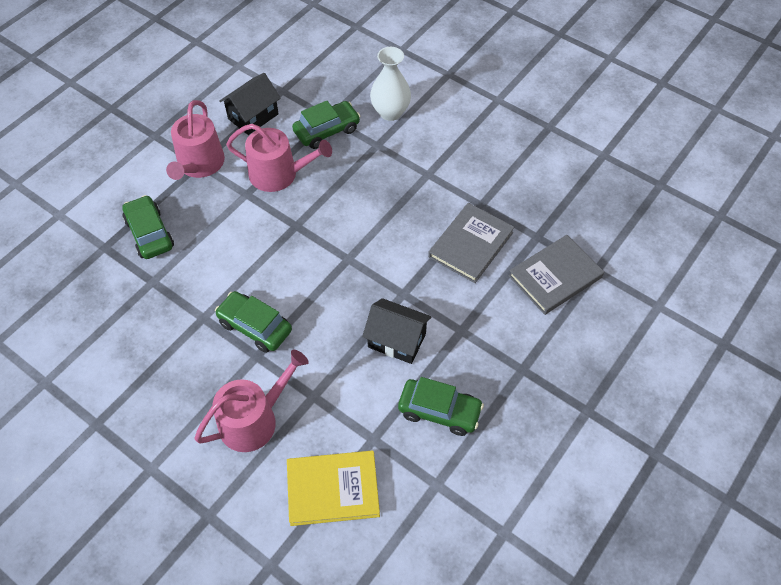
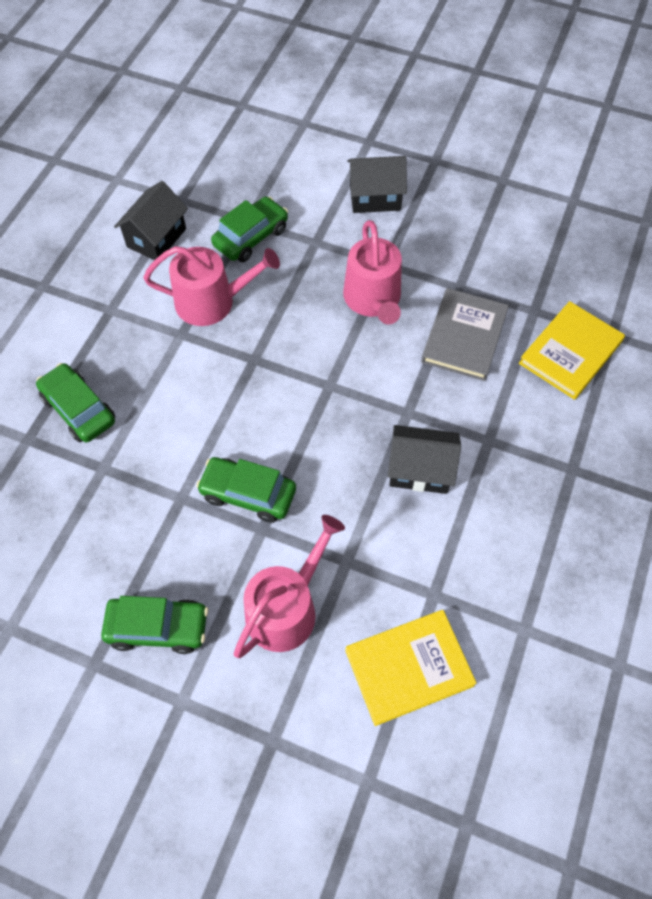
camera: 15 degrees left, 5 degrees up
(199, 165) = (111, 311): pink watering can -> pink watering can (373, 300)
(390, 112) = (318, 200): white vase -> none
(437, 119) = (375, 197): none -> black house
(439, 411) = (498, 542): green car -> green car (158, 627)
(555, 276) = (570, 352): grey book -> yellow book

